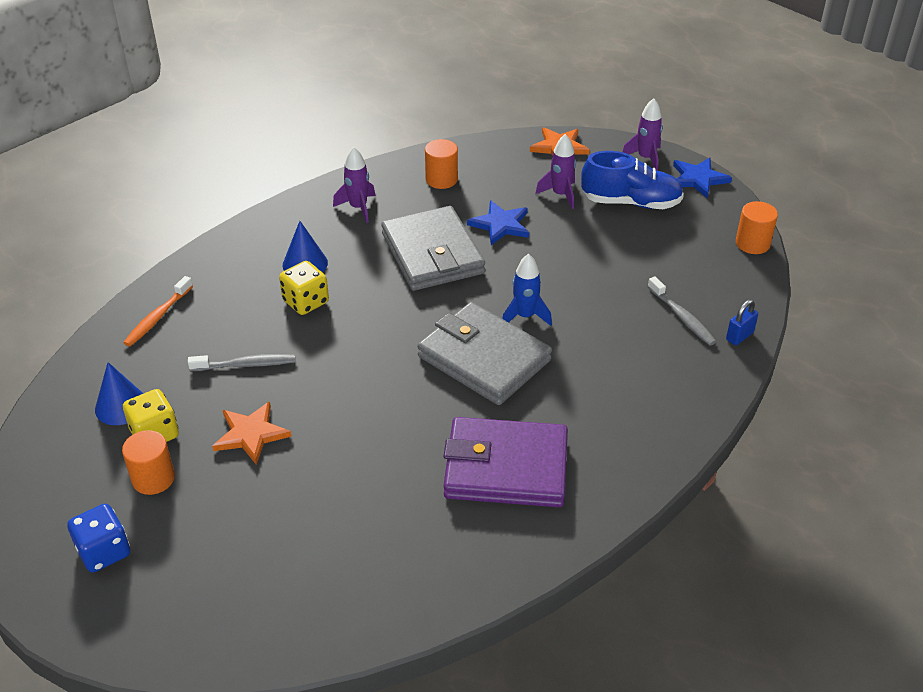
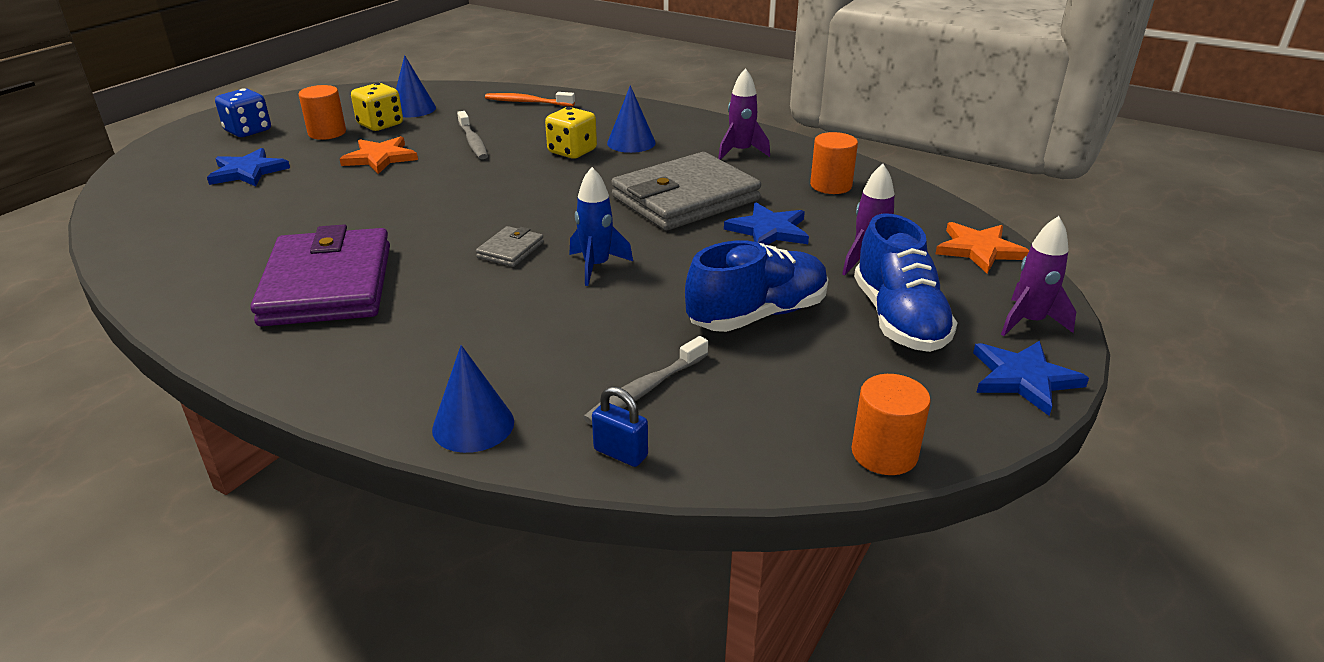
camera: 75 degrees right, 10 degrees down
(233, 541) = (248, 171): none -> blue star
(484, 358) = (510, 250): grey wallet -> grey wallet, size x0.43
(611, 255) = (758, 315): none -> blue shoe
(704, 394) = (473, 425): none -> blue cone

